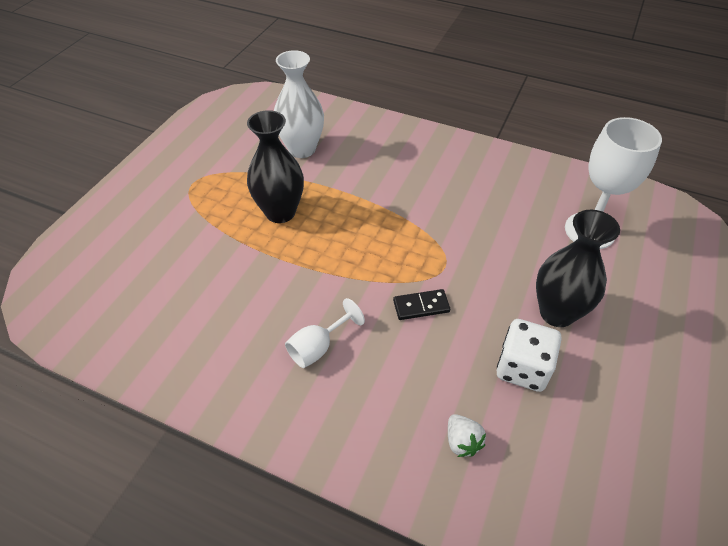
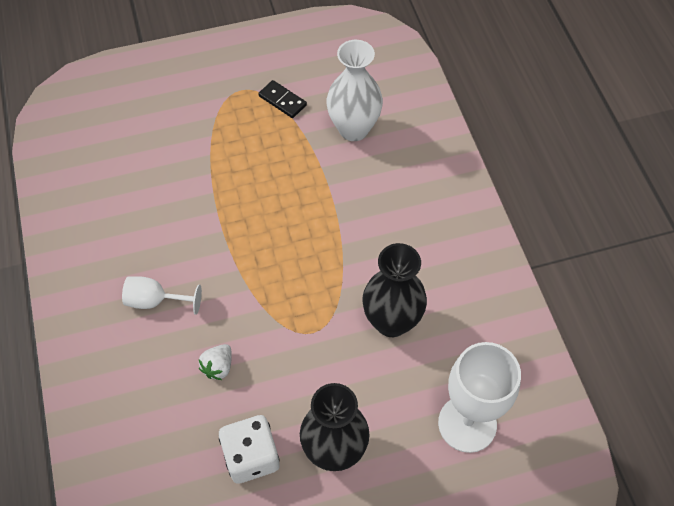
camera: 50 degrees right, 10 degrees up
(280, 212) = (265, 173): black vase -> black vase (391, 321)
(421, 306) = (253, 343): black domino -> black domino (282, 100)
(462, 442) = (148, 453): white strawberry -> white strawberry (218, 367)

